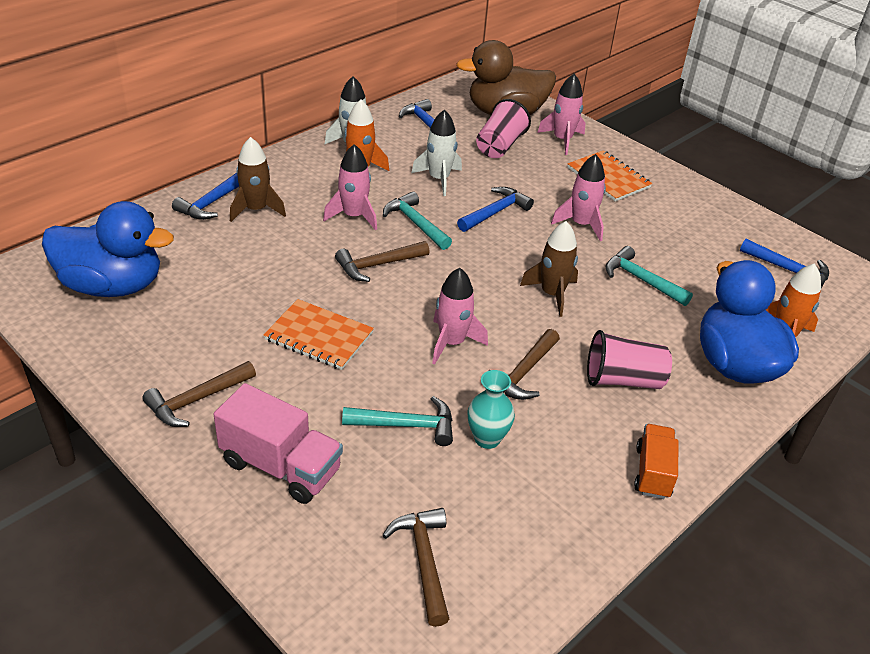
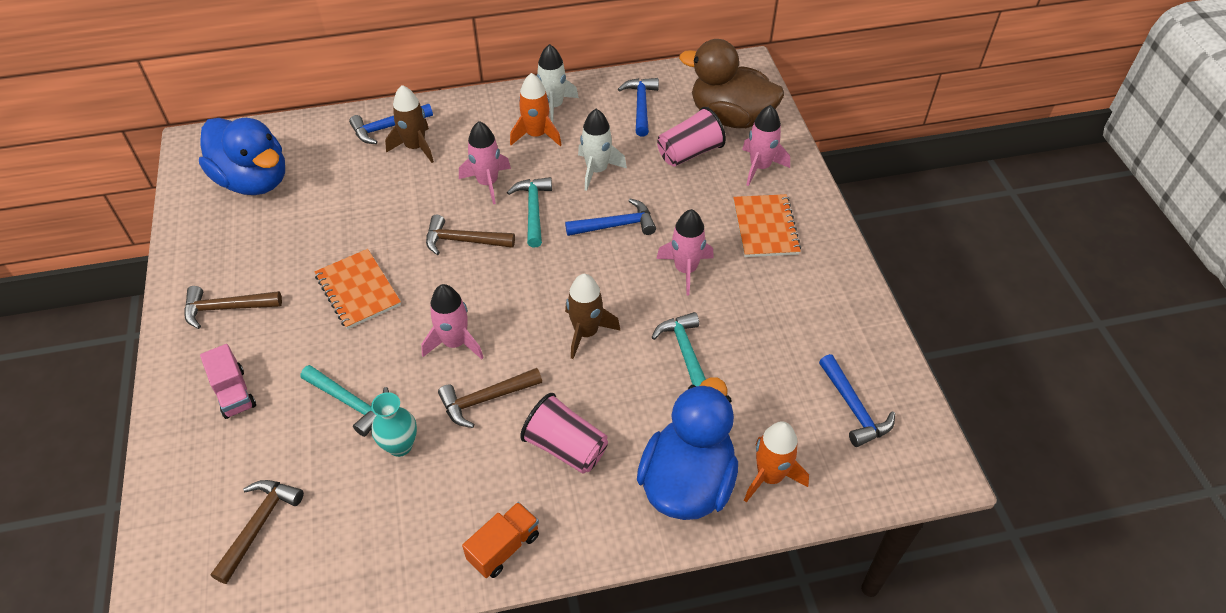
camera: 35 degrees right, 10 degrees up
(281, 466) = (234, 393): pink truck -> pink truck, size x0.64

